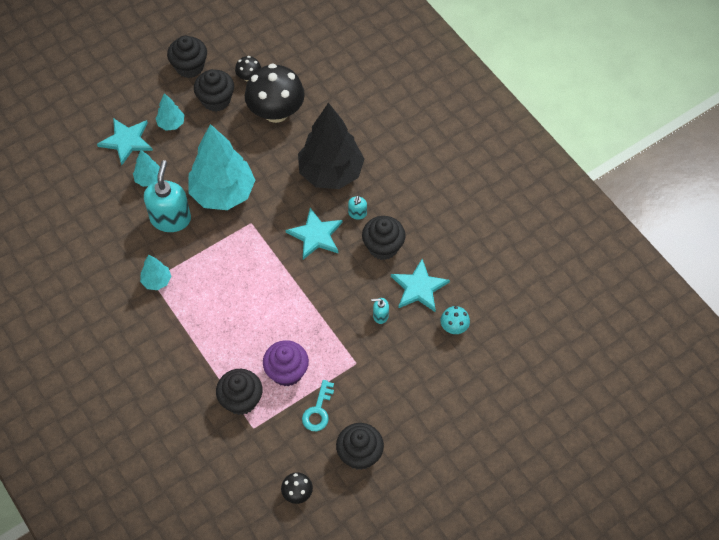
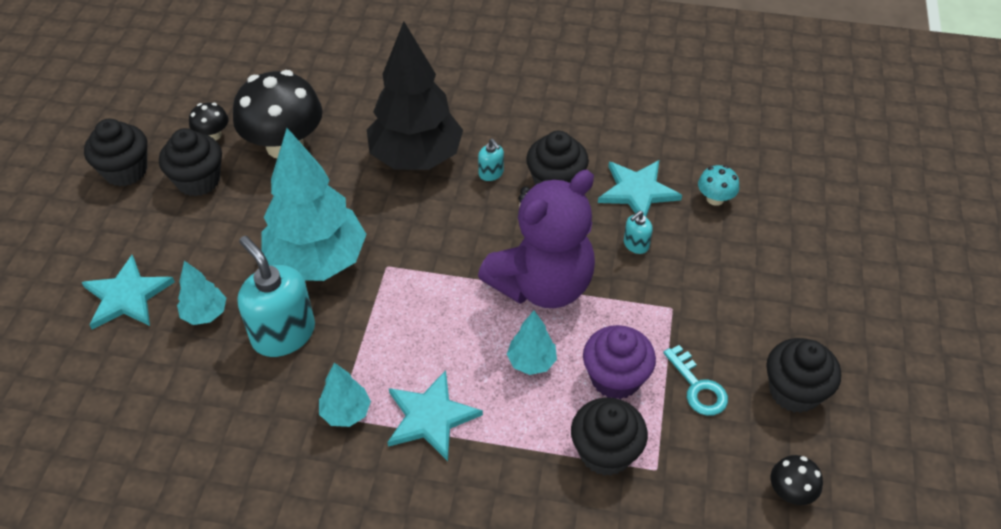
camera: 45 degrees left, 10 degrees down
(171, 124) = (168, 239): turquoise tree -> turquoise tree (531, 362)
(310, 296) = (542, 285): none -> purple teddy bear
(315, 235) = (473, 224): turquoise star -> turquoise star (430, 417)

